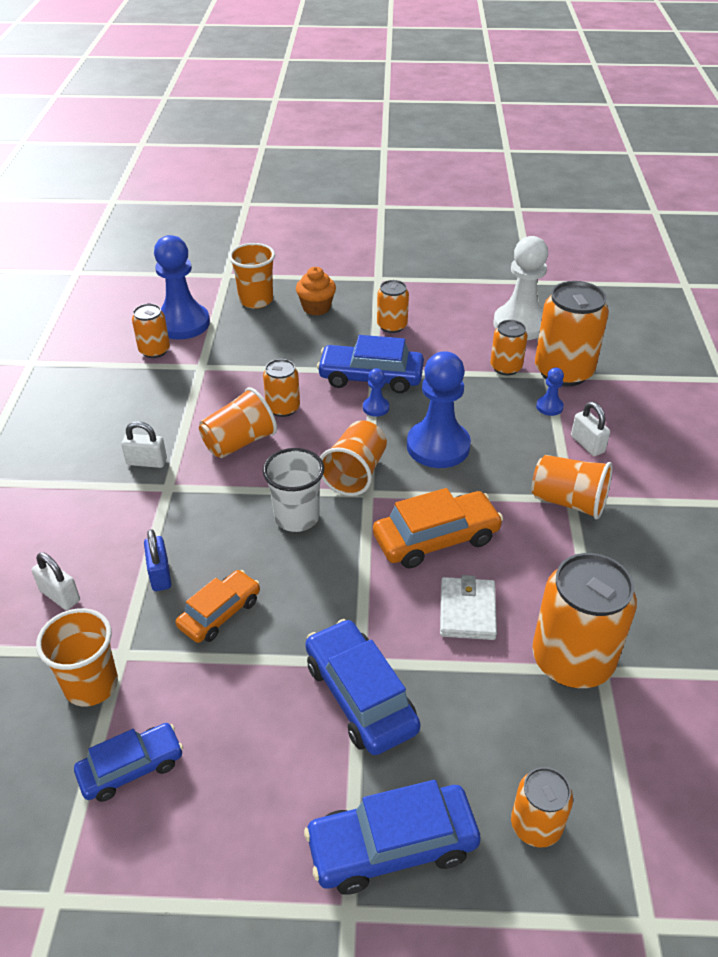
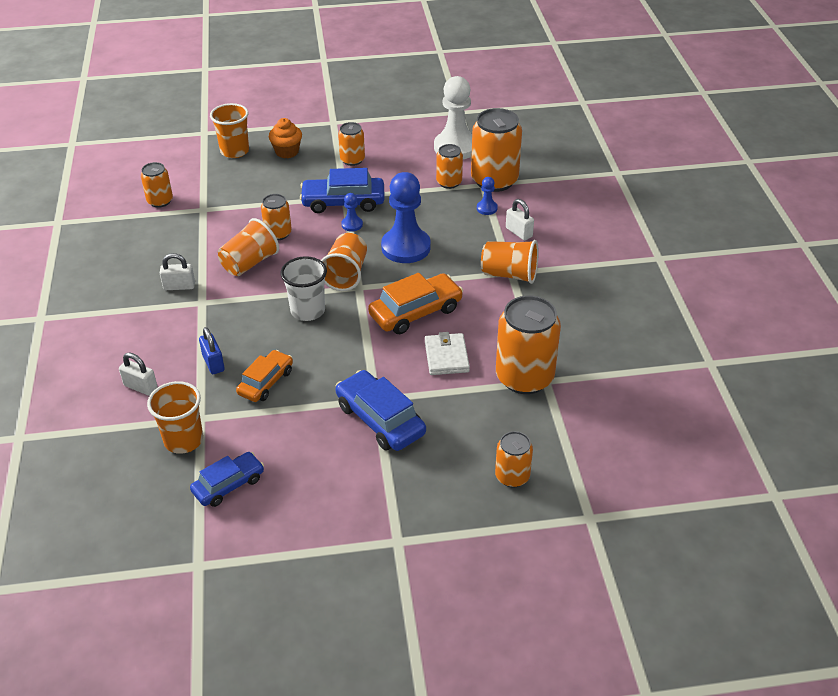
camera: 10 degrees left, 0 degrees up
(182, 323) = (177, 177): blue pawn -> none
(392, 846) = (419, 502): blue car -> none

